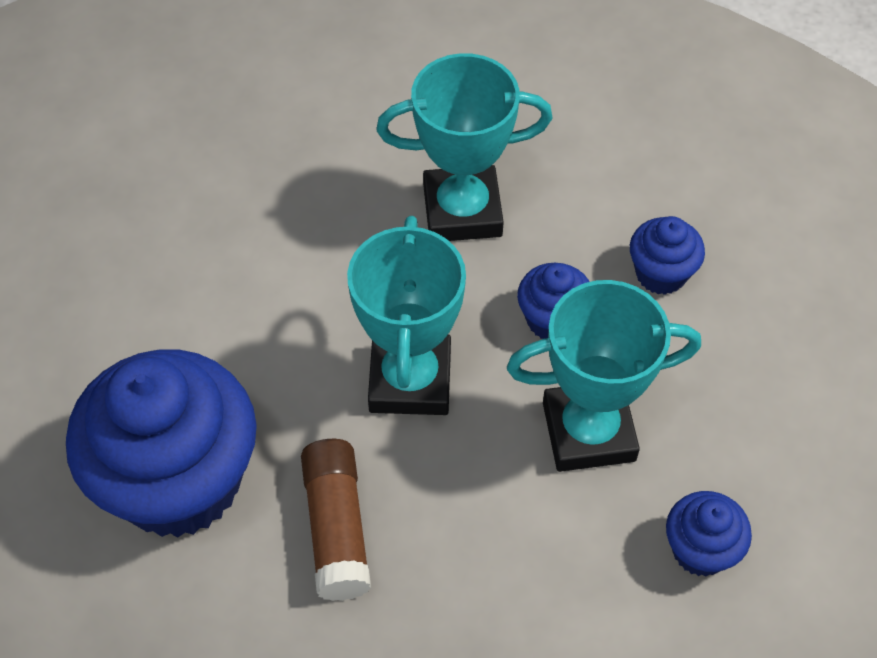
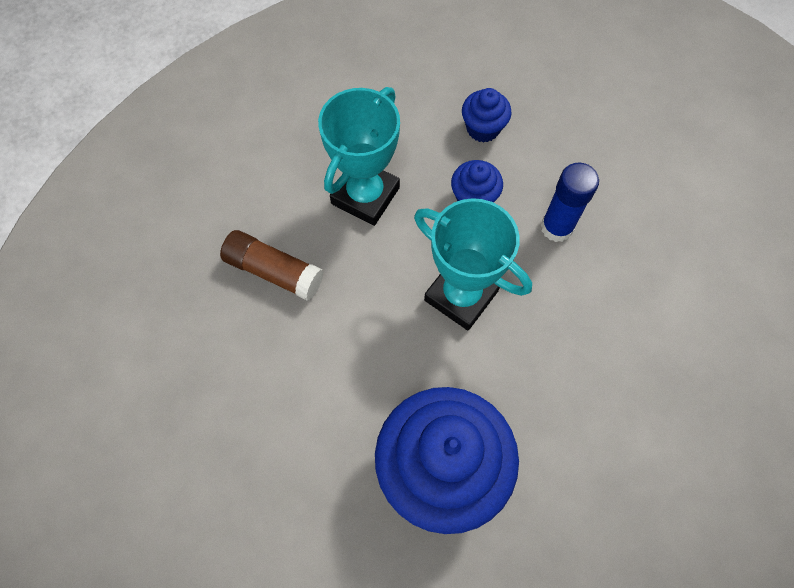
camera: 55 degrees left, 10 degrees up
(337, 527) = (532, 395): brown glue stick -> brown glue stick (274, 271)
(588, 431) = (556, 227): turquoise trophy -> blue glue stick
(700, 550) = (659, 222): blue cupcake -> none

